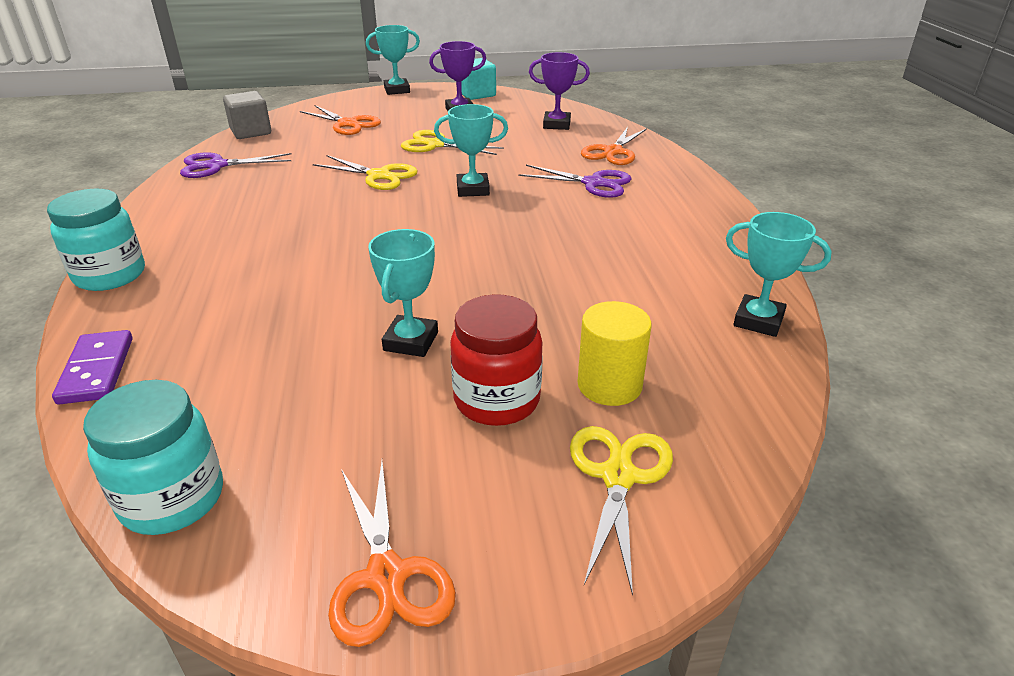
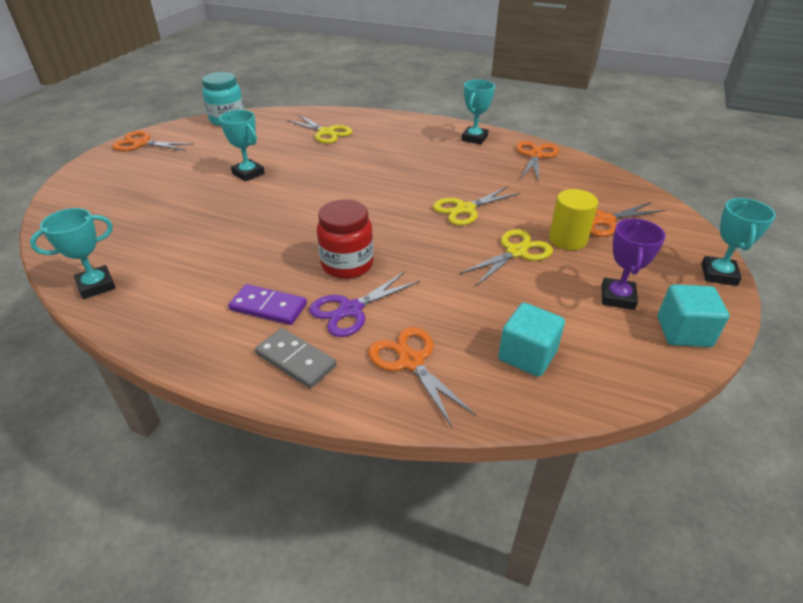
camera: 120 degrees right, 5 degrees up
(97, 370) = (321, 113): purple domino -> purple domino (268, 307)
(110, 275) = (402, 119): turquoise jar -> none
(217, 166) = (535, 156): purple scissors -> orange scissors
(251, 132) = (605, 175): grey cube -> none
(473, 189) = (401, 242): turquoise trophy -> turquoise trophy (474, 138)
(497, 400) = (179, 182): red jar -> red jar (347, 264)
(556, 125) = (527, 355): purple trophy -> turquoise cube
(609, 385) = (141, 211): yellow cylinder -> yellow cylinder (567, 239)
(618, 476) = (99, 193): yellow scissors -> yellow scissors (326, 133)
(672, 185) = (295, 360): none -> grey domino

